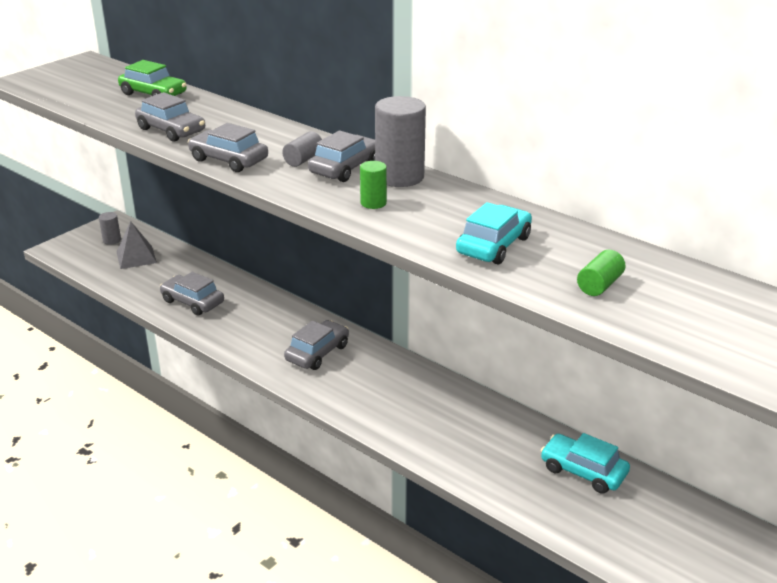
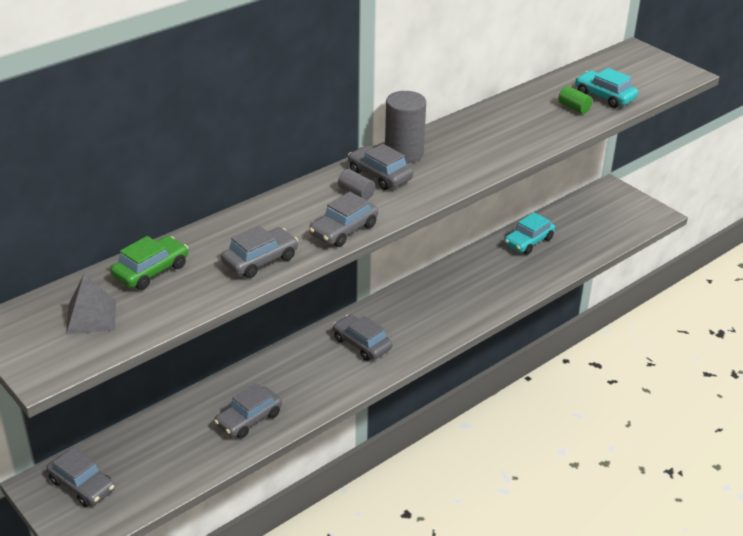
camera: 80 degrees left, 5 degrees up
(112, 240) = (82, 485): grey cylinder -> grey car
(136, 257) = (135, 463): grey pyramid -> grey pyramid (91, 317)
(373, 203) = (446, 169): green cylinder -> none
(493, 245) = (519, 133): turquoise car -> turquoise car (604, 96)

